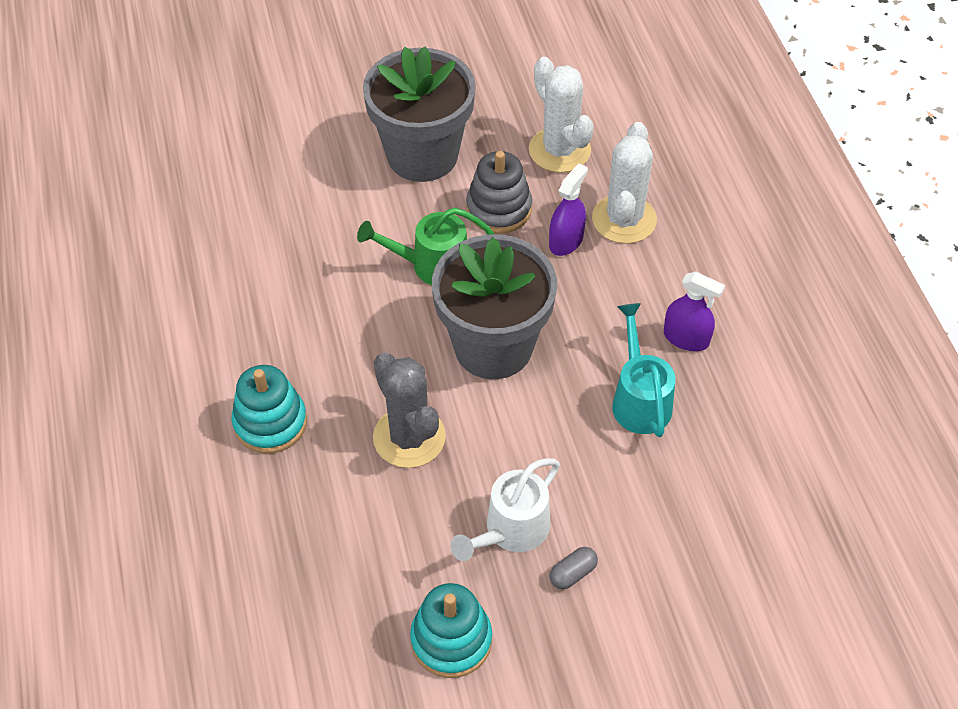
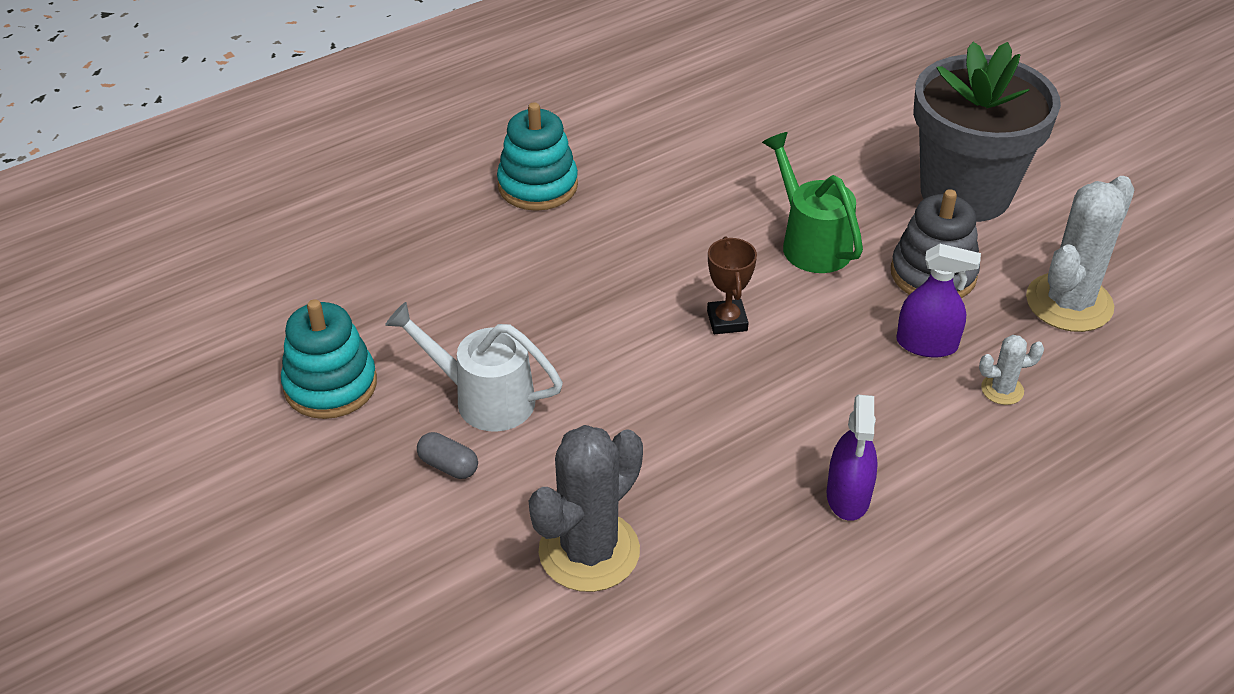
camera: 70 degrees right, 10 degrees down
(409, 437) = (568, 287): grey cactus -> grey cactus (589, 551)
(493, 347) = (727, 321): grey flower pot -> brown trophy
(624, 219) = (1002, 390): white cactus -> white cactus, size x0.46
(639, 398) = (725, 470): turquoise watering can -> none

